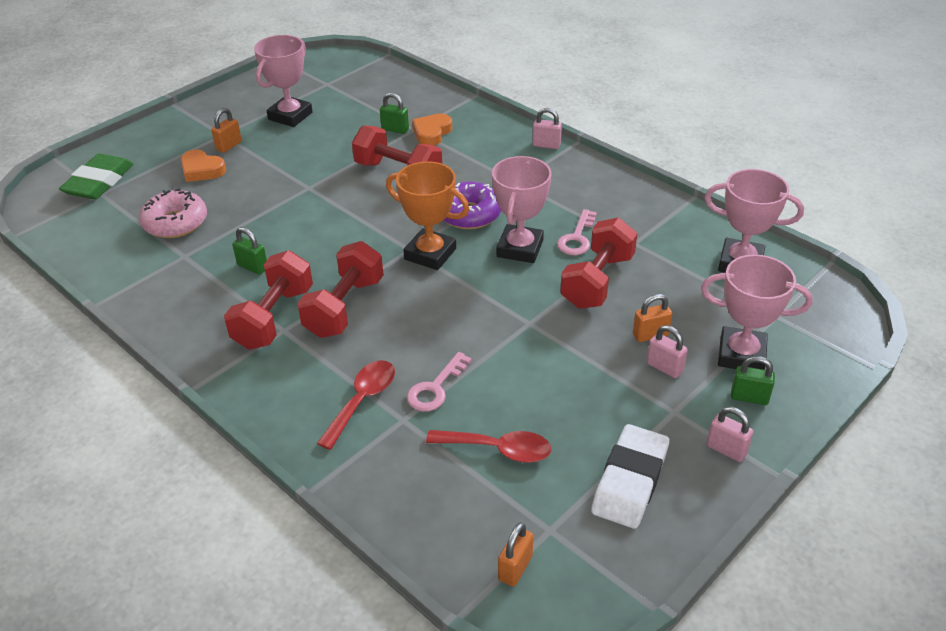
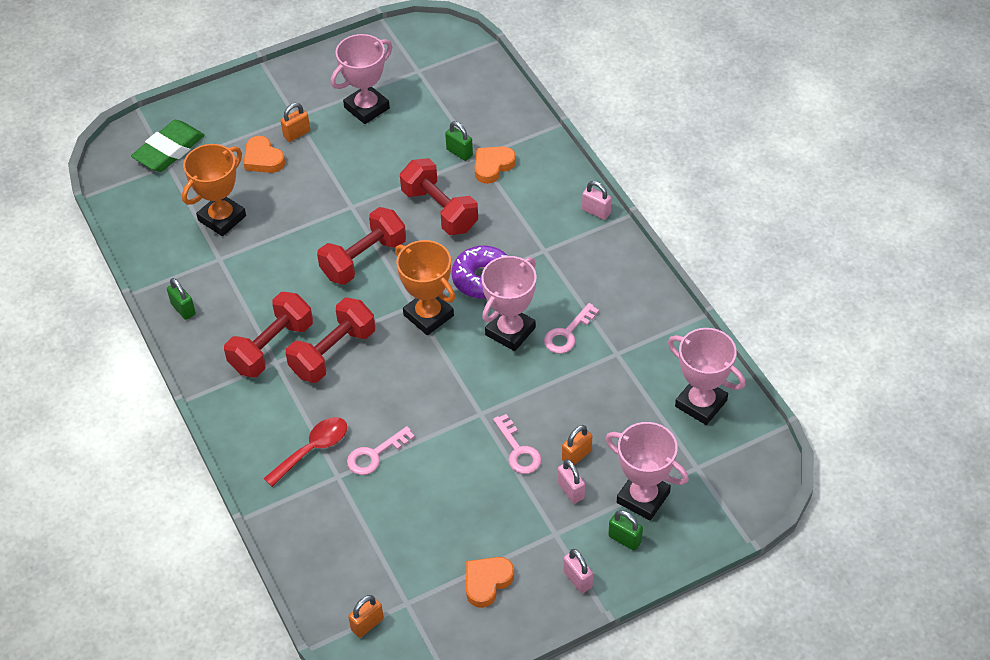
camera: 20 degrees right, 10 degrees up
(175, 223) = (222, 218): pink donut -> orange trophy
(253, 267) = (272, 287): green padlock -> green padlock (183, 309)
(498, 449) = (399, 525): red spoon -> none
(588, 345) = (518, 450): none -> pink key
(597, 281) = (561, 386): red dumbbell -> red dumbbell (363, 259)
(630, 481) = (487, 582): white eraser -> orange heart
(650, 335) = (576, 455): orange padlock -> orange padlock turned 45 degrees counterclockwise

